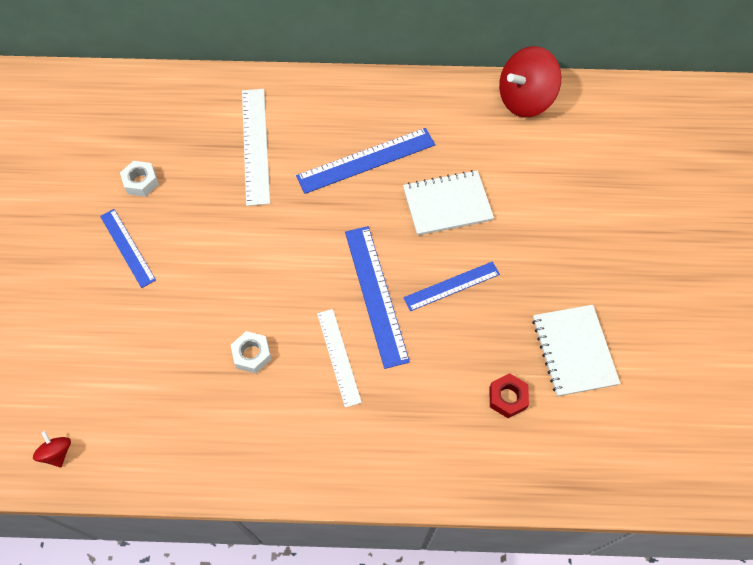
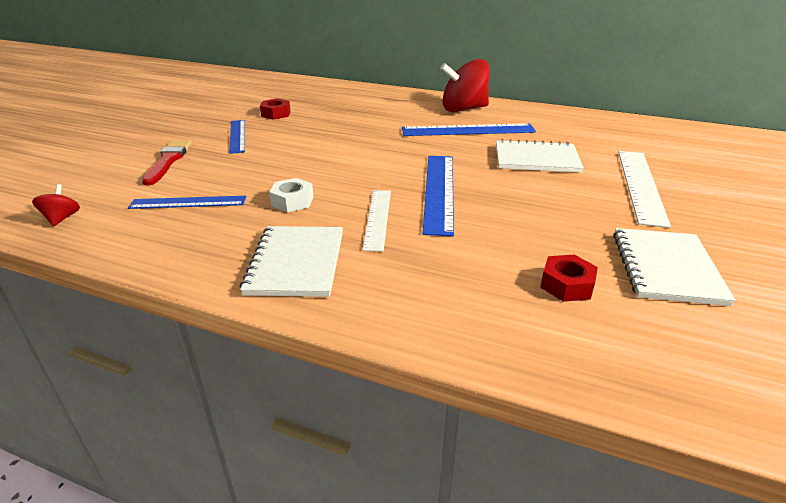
camera: 20 degrees right, 30 degrees down
(86, 323) = (168, 161): none -> red brush
(141, 182) = (276, 114): white nut -> red nut
(255, 145) = (377, 113): white ruler -> white ruler (640, 185)
(300, 441) = (296, 263): none -> white notebook
(452, 286) = (523, 200): blue ruler -> blue ruler (188, 202)
(524, 100) = (630, 125): red spinning top -> red spinning top (463, 109)

